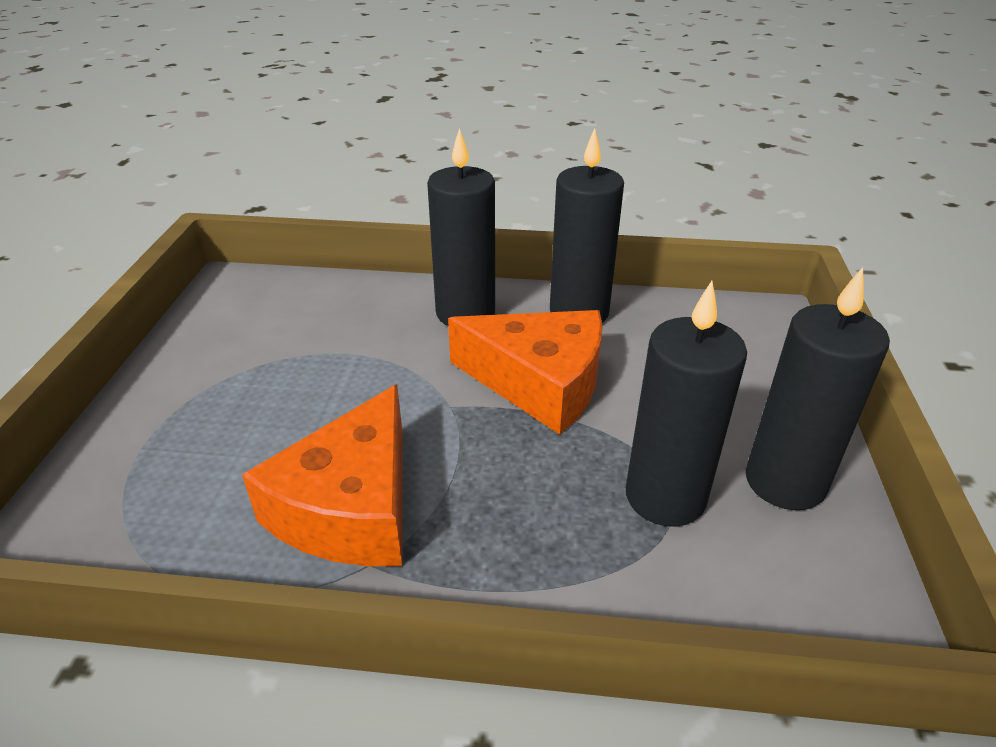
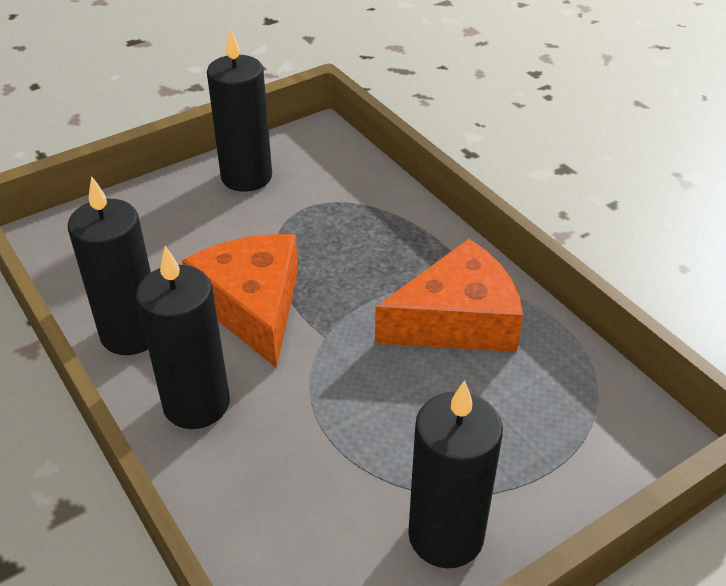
camera: 130 degrees left, 5 degrees up
(665, 497) = (305, 210): black candle -> black candle (446, 535)

